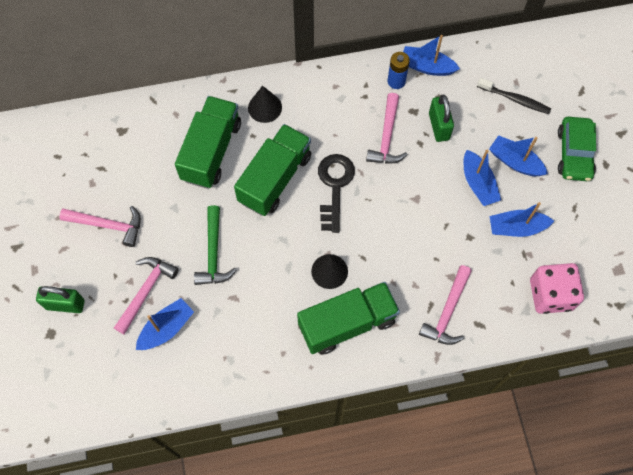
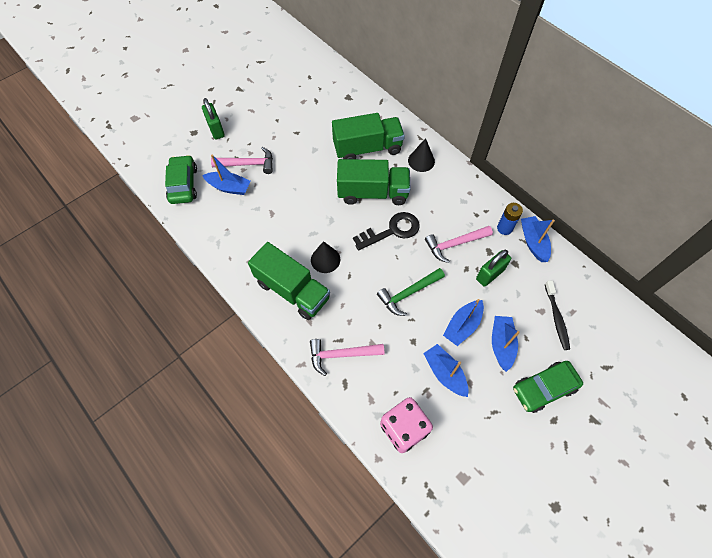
camera: 60 degrees right, 5 degrees down
(108, 225) = (280, 123): pink hammer -> none
(126, 380) = (183, 184): none -> green car
(213, 253) = (296, 186): green hammer -> green hammer (408, 293)

